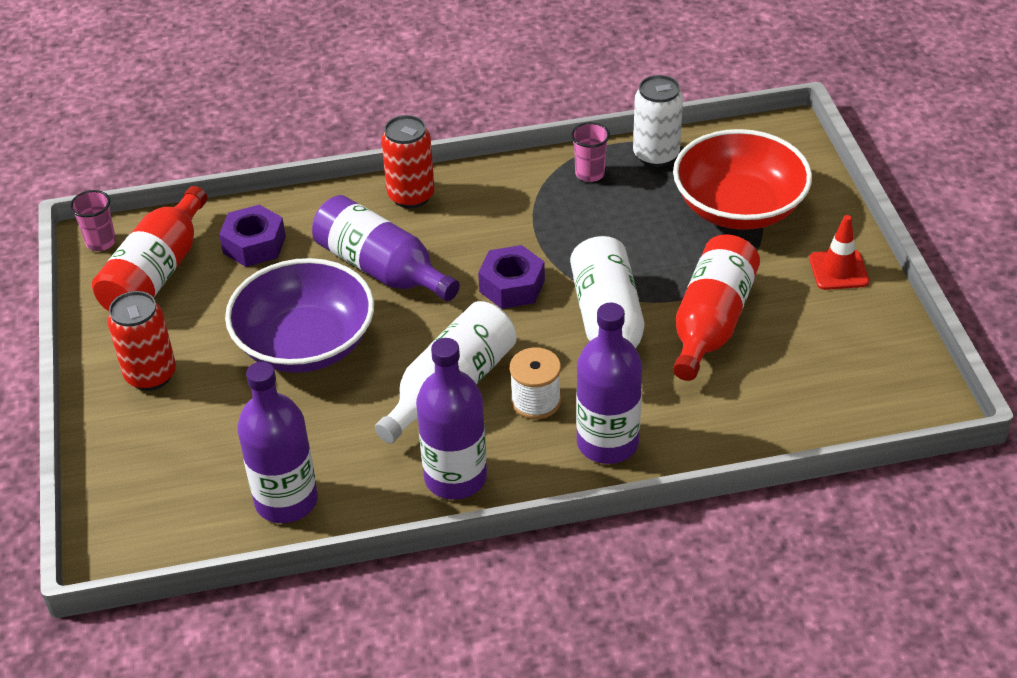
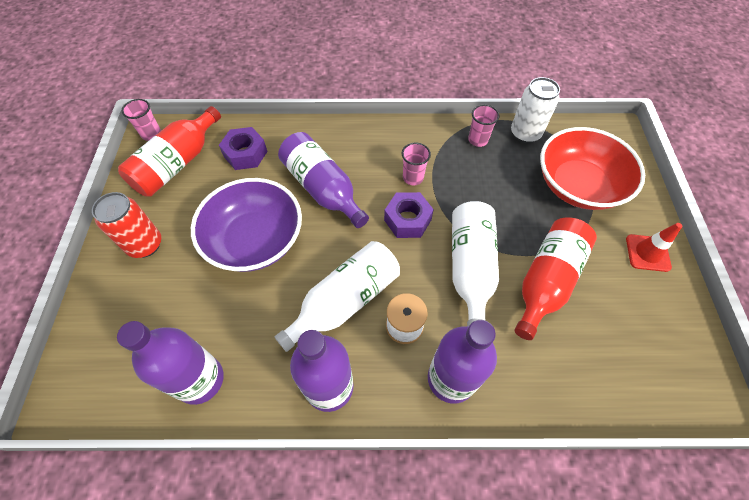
camera: 10 degrees right, 15 degrees up
(411, 196) = (356, 135): red can -> none
(507, 235) = (413, 177): none -> pink cup

